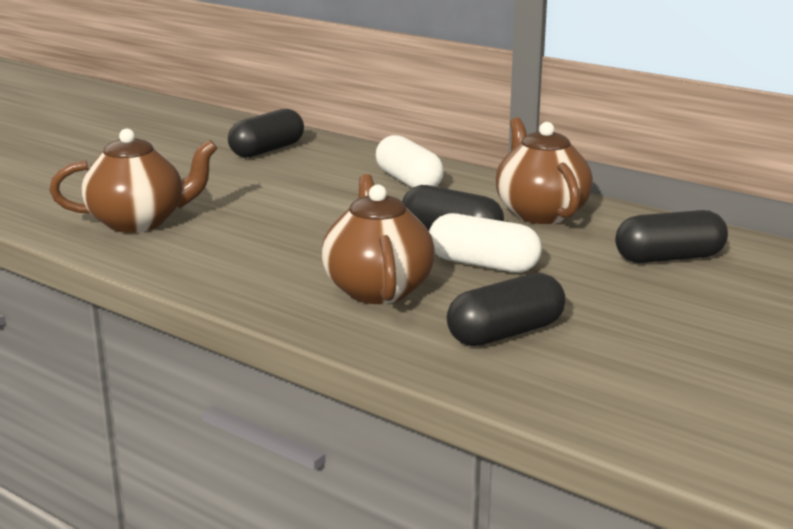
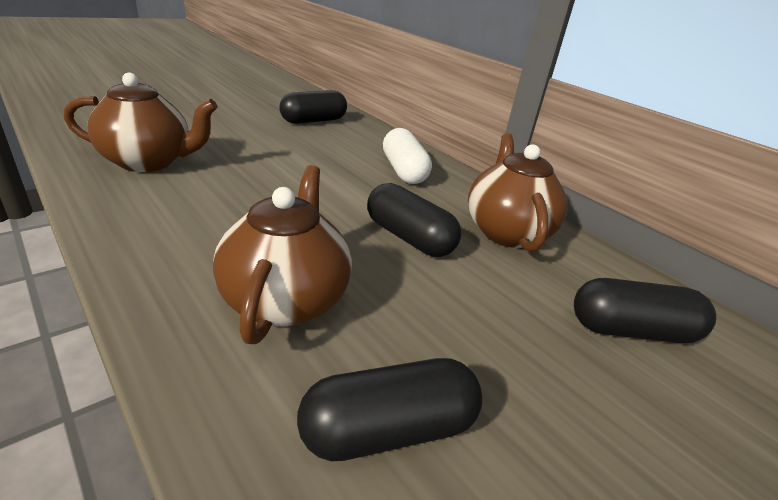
camera: 10 degrees right, 10 degrees up
(483, 264) = (420, 289): white capsule -> none

